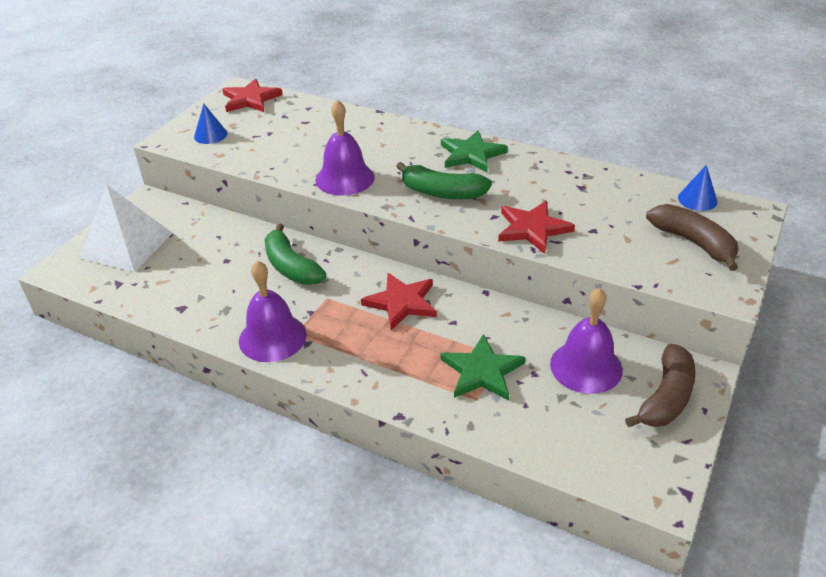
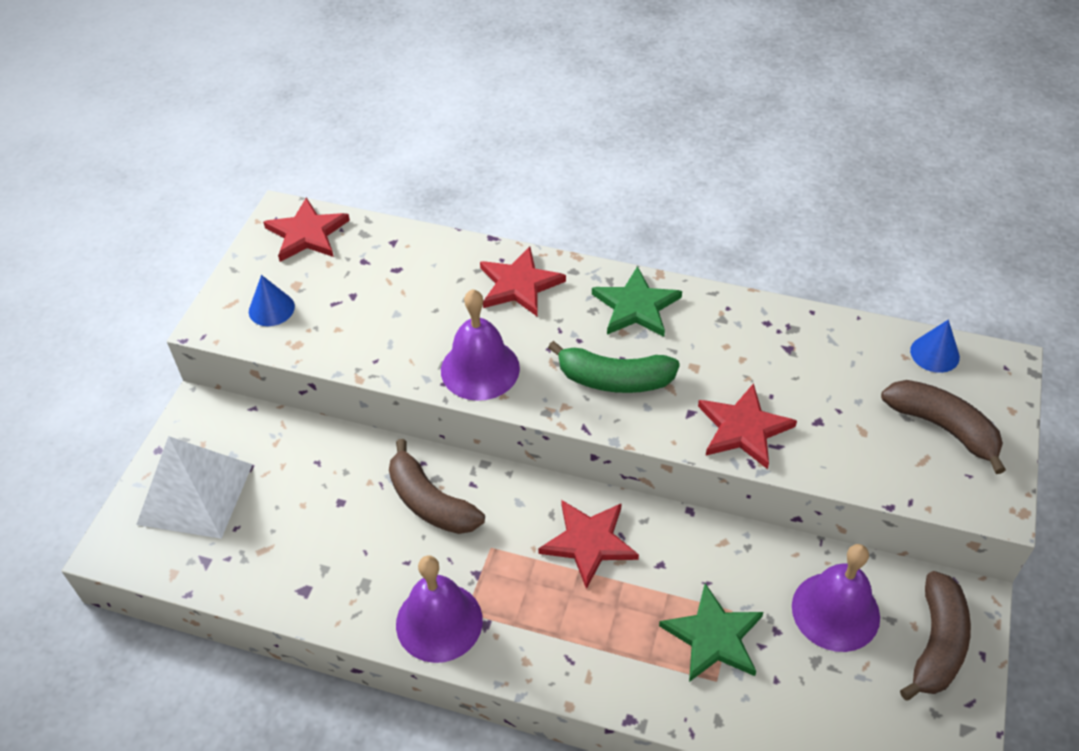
camera: 10 degrees left, 10 degrees up
(291, 267) = (430, 502): green banana -> brown banana
(389, 136) = (519, 285): none -> red star

